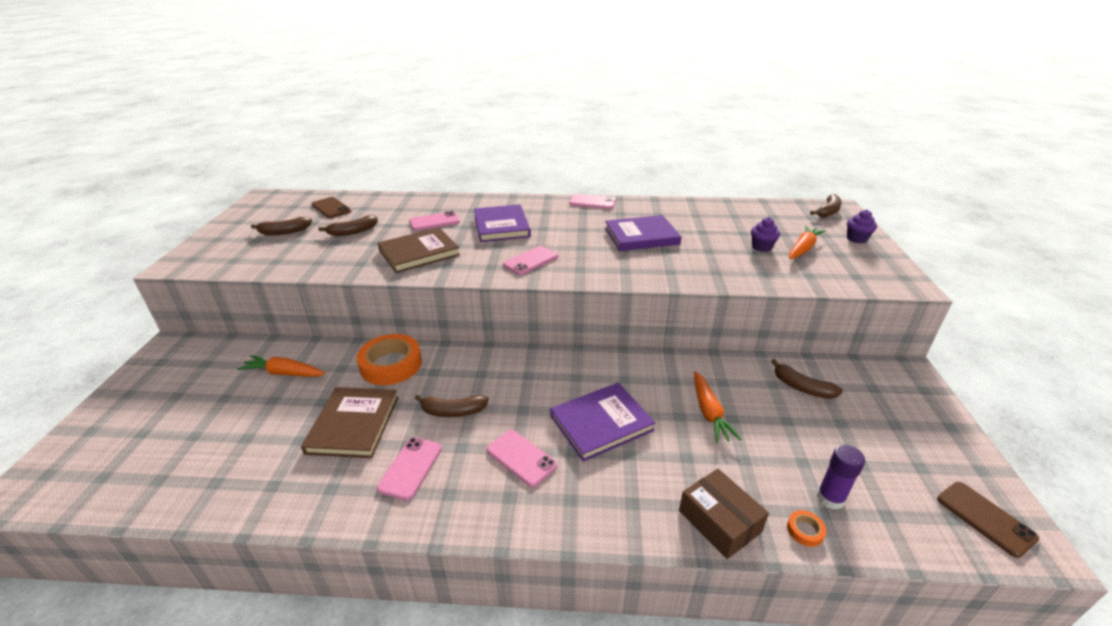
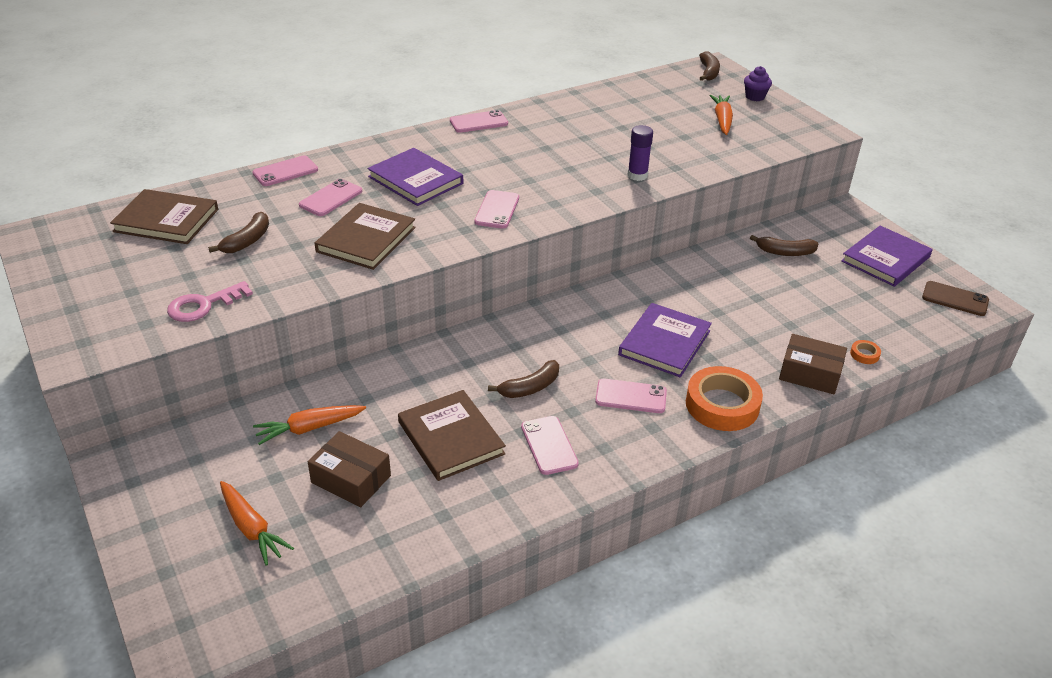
camera: 35 degrees left, 5 degrees up
(259, 422) = (351, 479): none -> brown box
(275, 260) = (203, 305): none -> pink key
(284, 232) = (154, 269): brown banana -> none
(331, 208) = (166, 220): brown phone -> brown book
(391, 364) = (415, 374): orange tape -> orange tape (722, 405)
(431, 200) = (285, 171): none -> pink phone
(641, 236) = (572, 149): purple book -> purple book (885, 259)
(709, 412) = (736, 300): orange carrot -> orange carrot (251, 528)
(761, 247) = (688, 129): purple cupcake -> none
(830, 498) = (863, 326): purple glue stick -> purple glue stick (637, 175)

